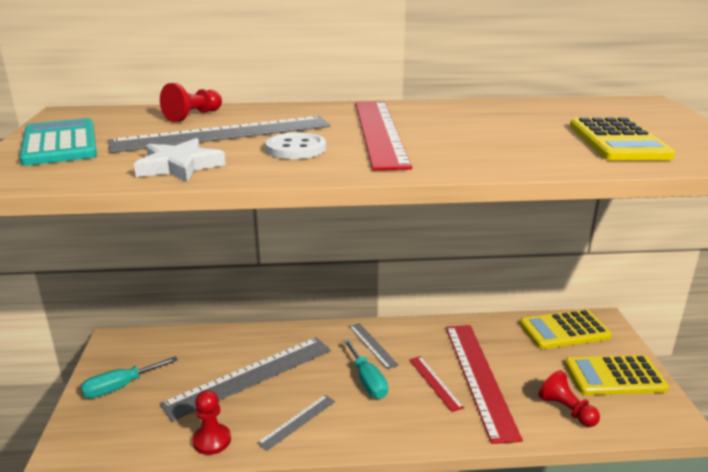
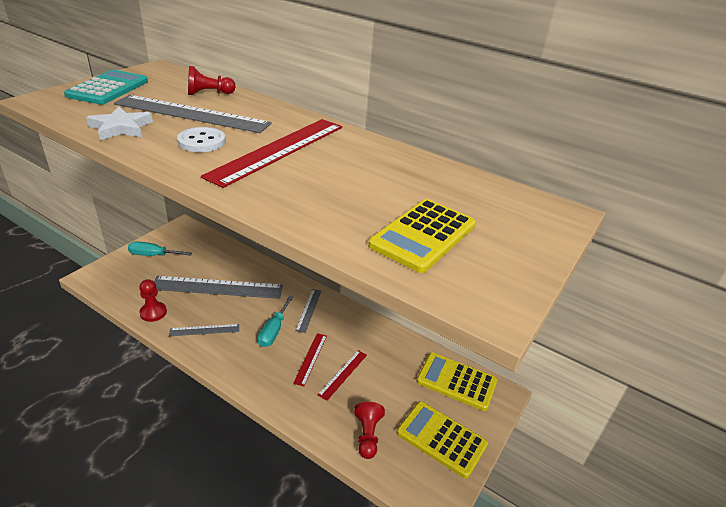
camera: 35 degrees right, 10 degrees up
(479, 378) = (343, 374): red ruler -> red ruler, size x0.48

